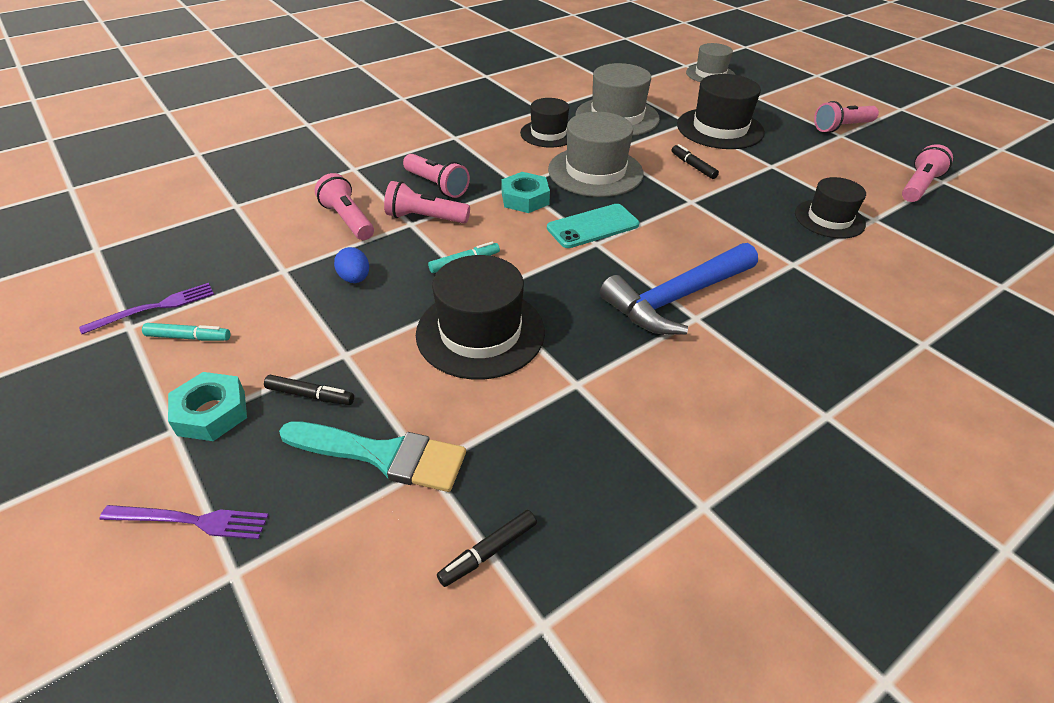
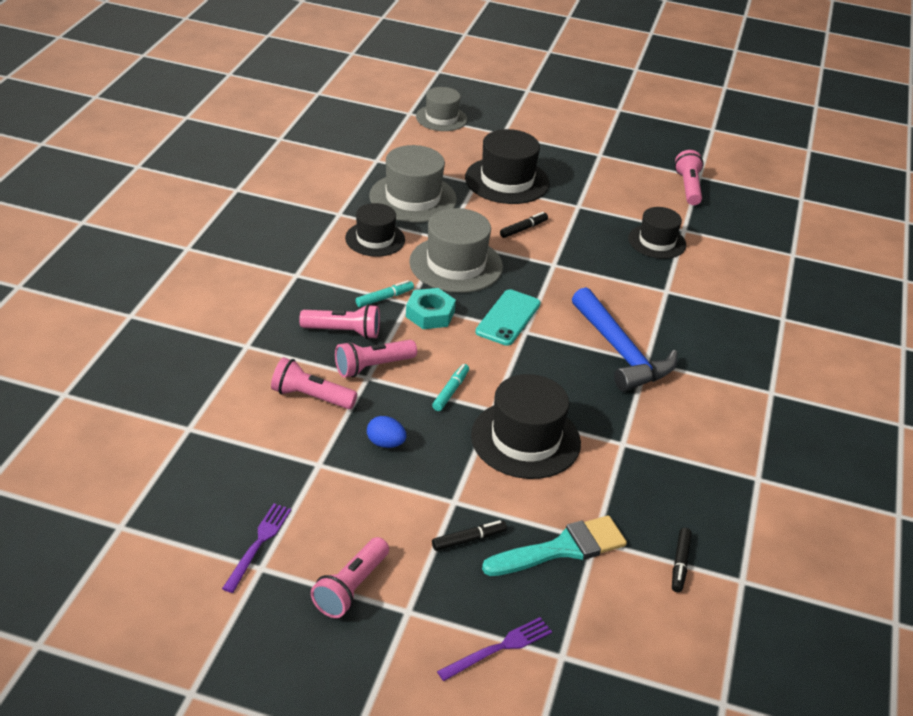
camera: 40 degrees left, 5 degrees down
(189, 337) = (322, 550): turquoise marker -> turquoise marker (384, 298)
(211, 412) = (418, 586): turquoise nut -> none
(676, 298) = (621, 352): blue hammer -> blue hammer turned 45 degrees counterclockwise
(693, 166) = (523, 229): black marker -> black marker turned 120 degrees clockwise
(841, 127) = (593, 146): pink flashlight -> pink flashlight (351, 588)

